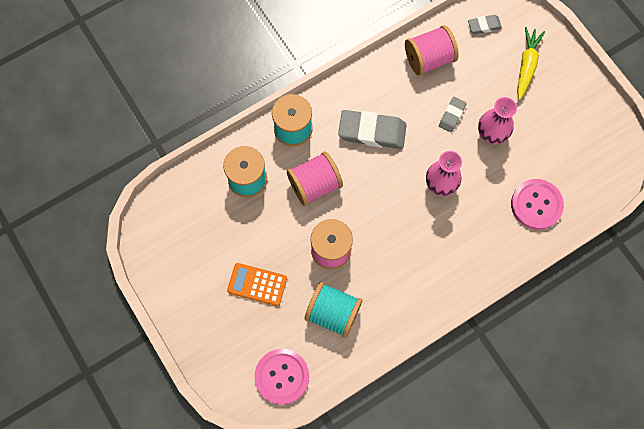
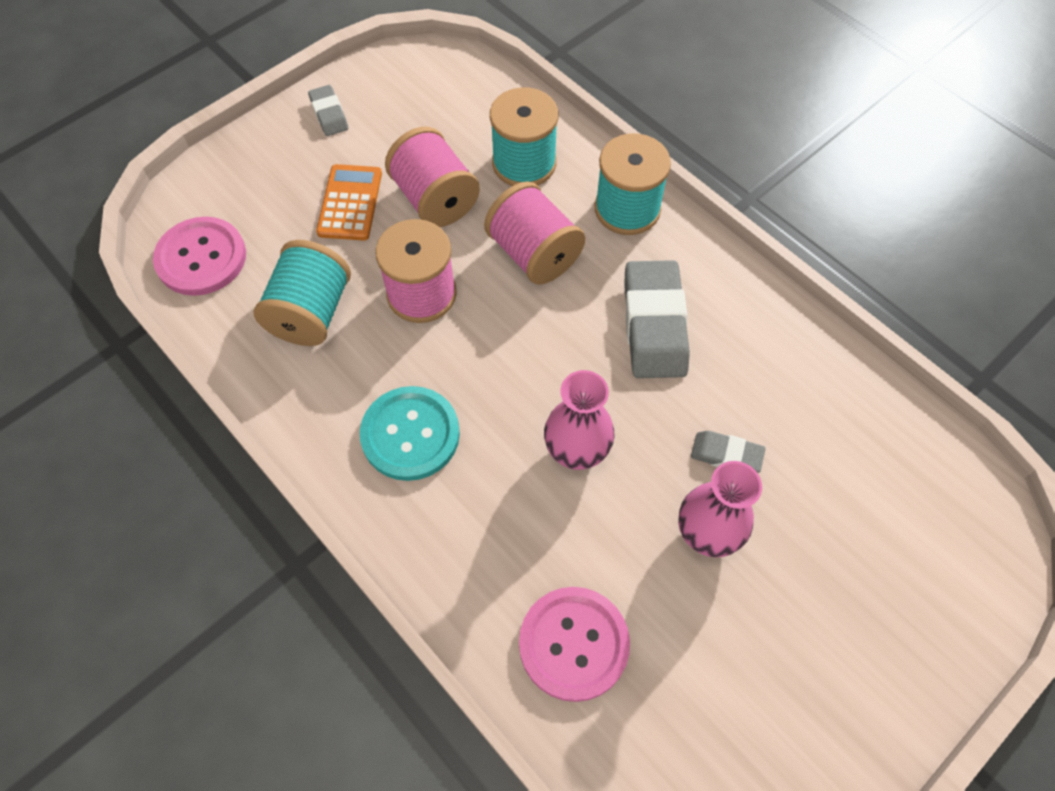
camera: 80 degrees right, 10 degrees down
(418, 266) = (410, 434): none -> turquoise button
(429, 59) = (832, 398): pink spool -> pink spool (435, 199)
(484, 26) = (946, 492): grey eraser -> grey eraser (329, 114)
(526, 65) = (887, 589): yellow carrot -> none

